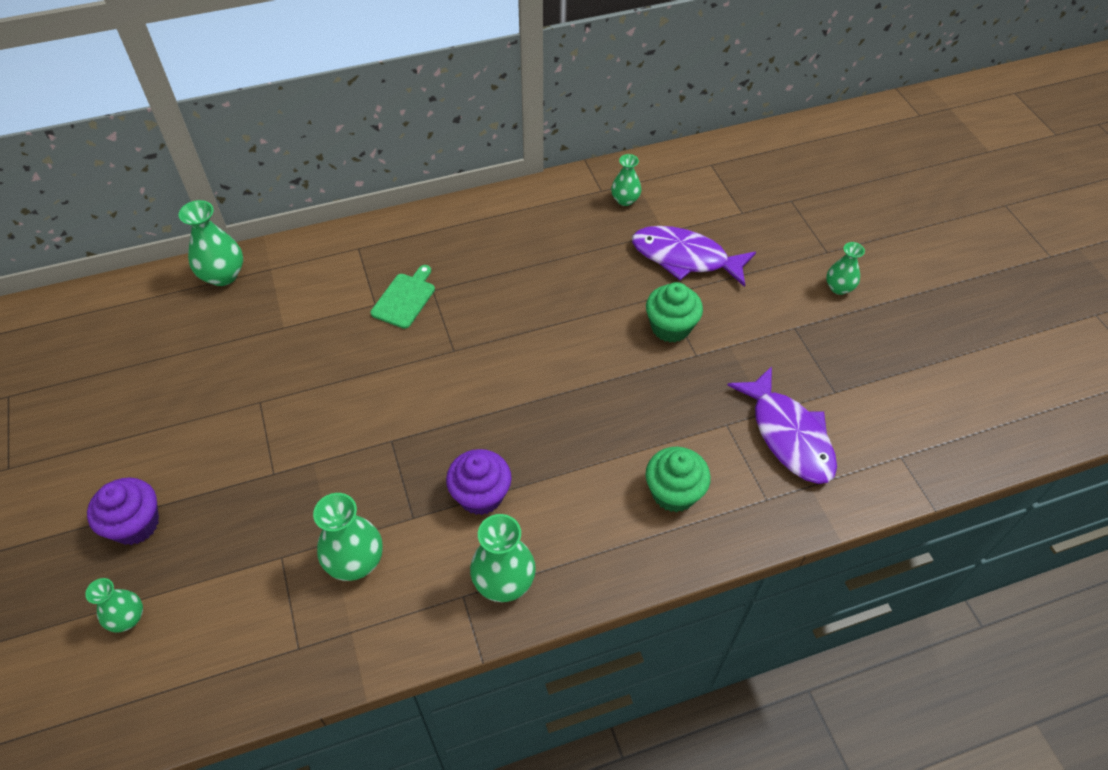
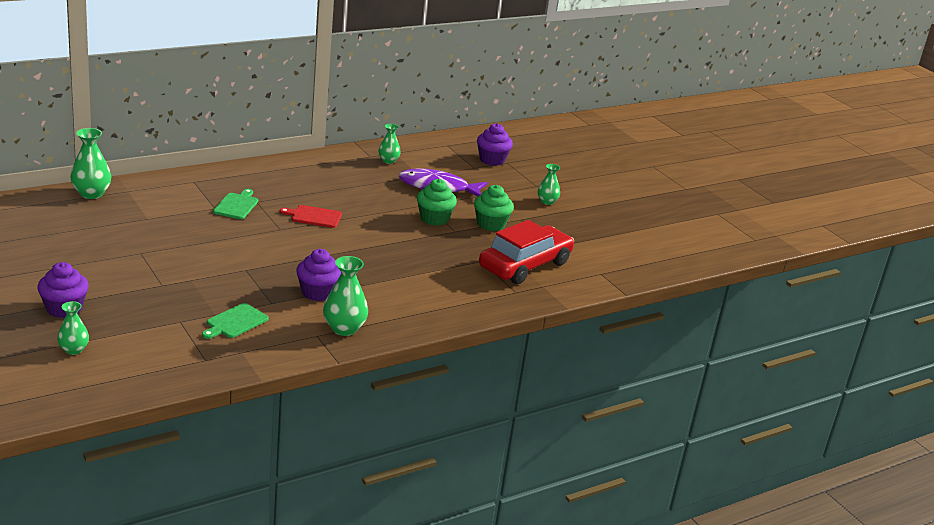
camera: 15 degrees left, 25 degrees down
(355, 561) = (235, 322): green vase -> green cutting board
(504, 323) = (314, 216): none -> red cutting board
(673, 492) = (452, 290): green cupcake -> green cupcake (491, 224)
(770, 195) = (492, 160): none -> purple cupcake
(788, 435) = (525, 265): purple fish -> red car

